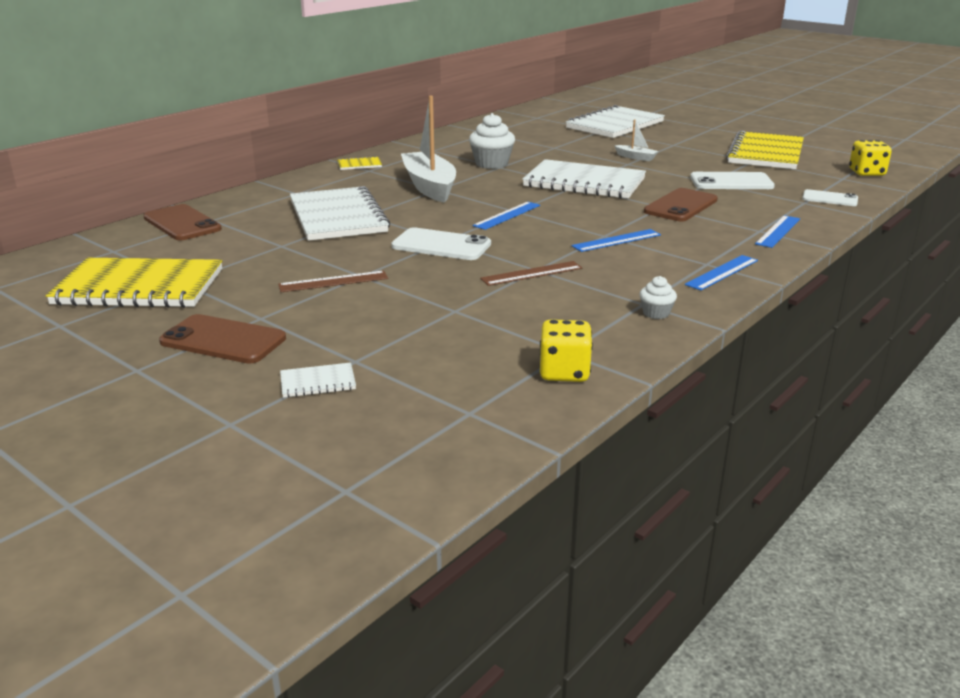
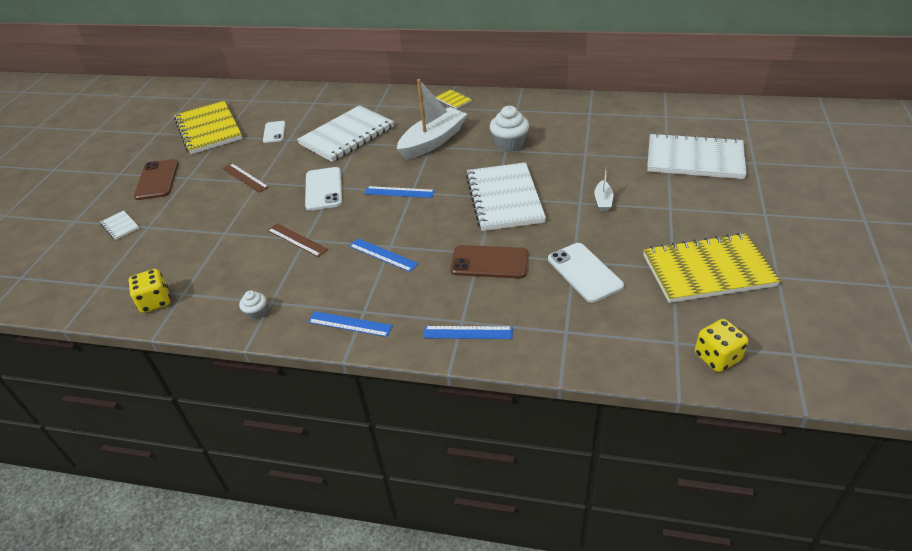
camera: 65 degrees right, 15 degrees up
(182, 223) = (301, 98): brown phone -> none
(830, 199) = (593, 346): white phone -> white phone (274, 132)

